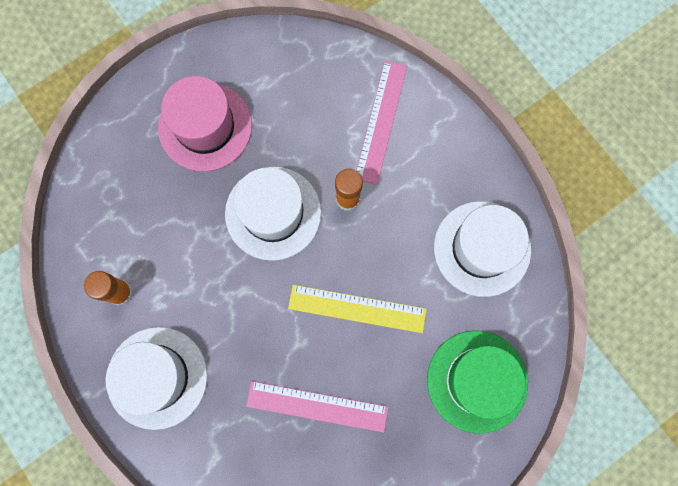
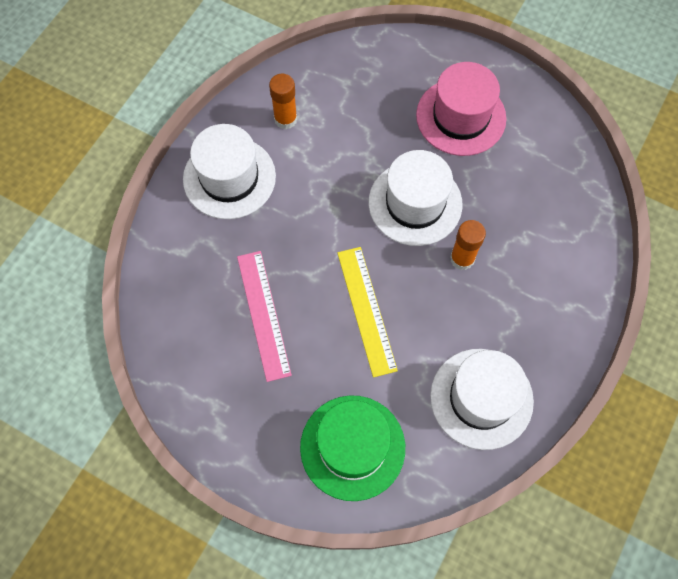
camera: 65 degrees right, 10 degrees down
(381, 122) = (550, 255): pink ruler -> none

